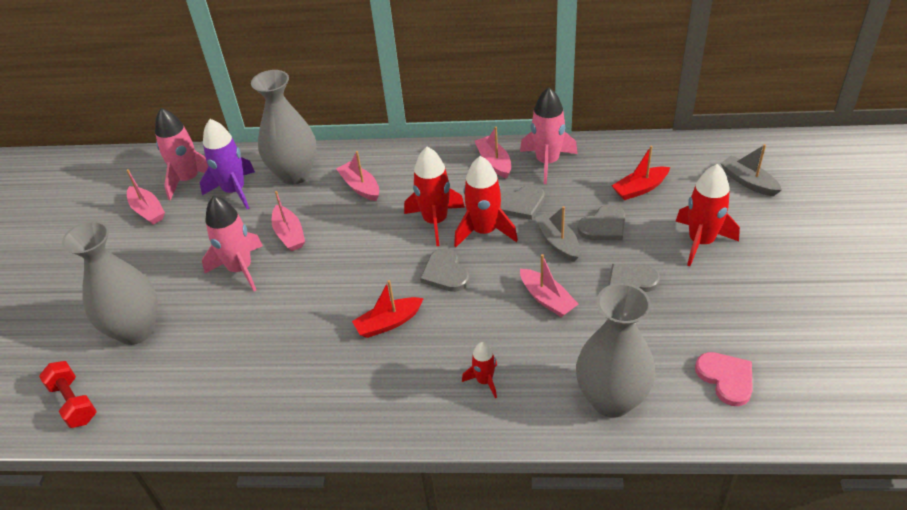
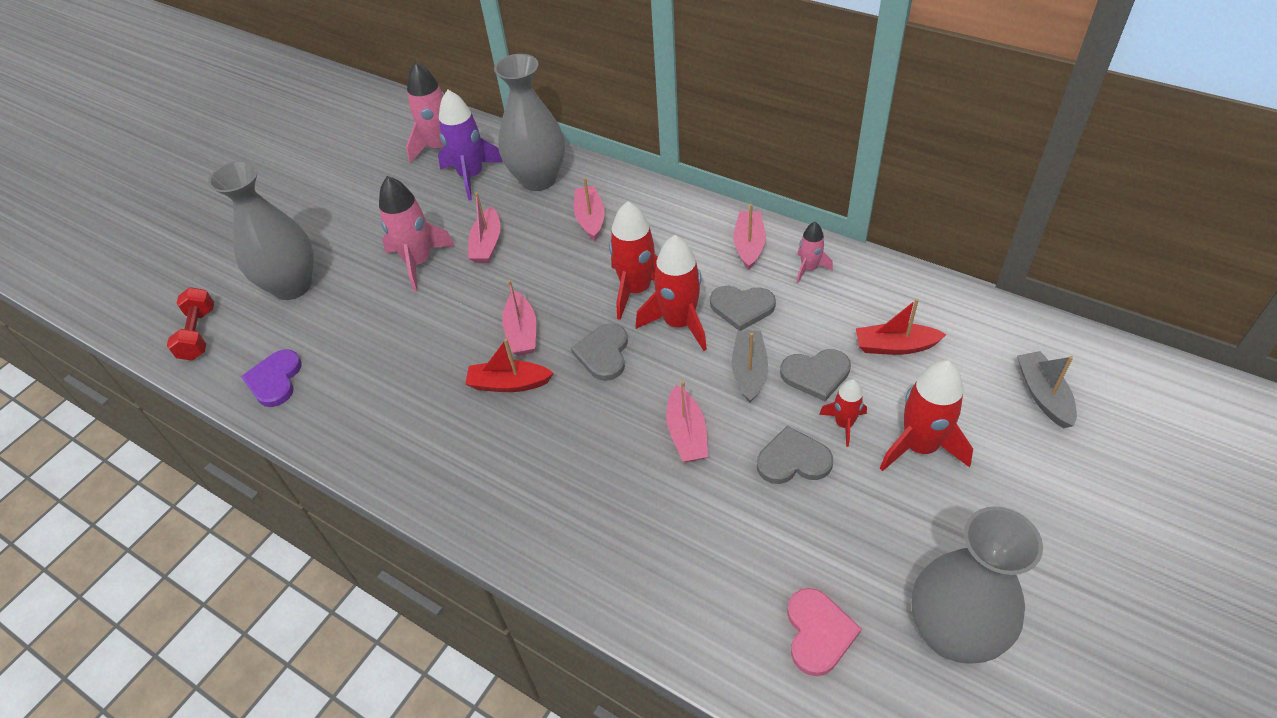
camera: 30 degrees right, 5 degrees up
(147, 211) = (384, 166): pink boat -> pink boat (522, 332)
(181, 405) = (275, 380): none -> purple heart
(484, 381) = (554, 495): red rocket -> red rocket (844, 424)
(547, 162) = (809, 269): pink rocket -> pink rocket, size x0.55
(611, 400) = (668, 587): grey vase -> grey vase (952, 633)

